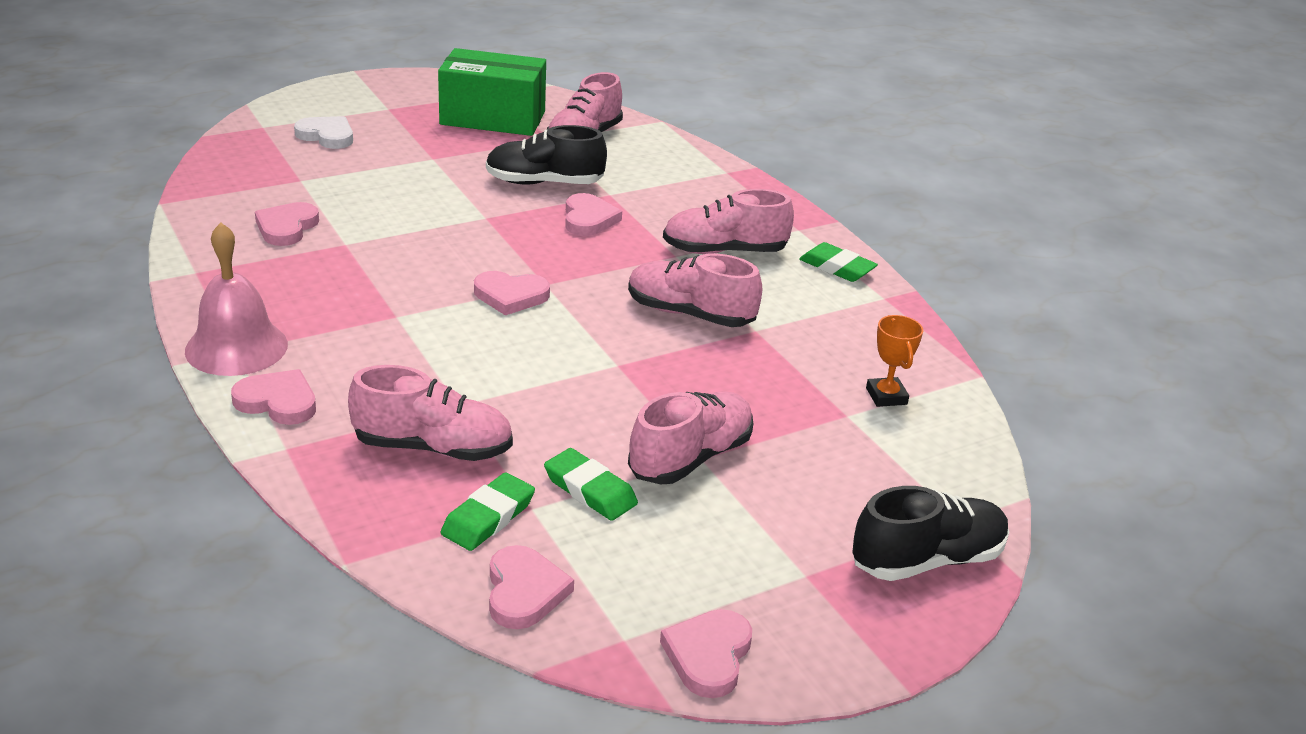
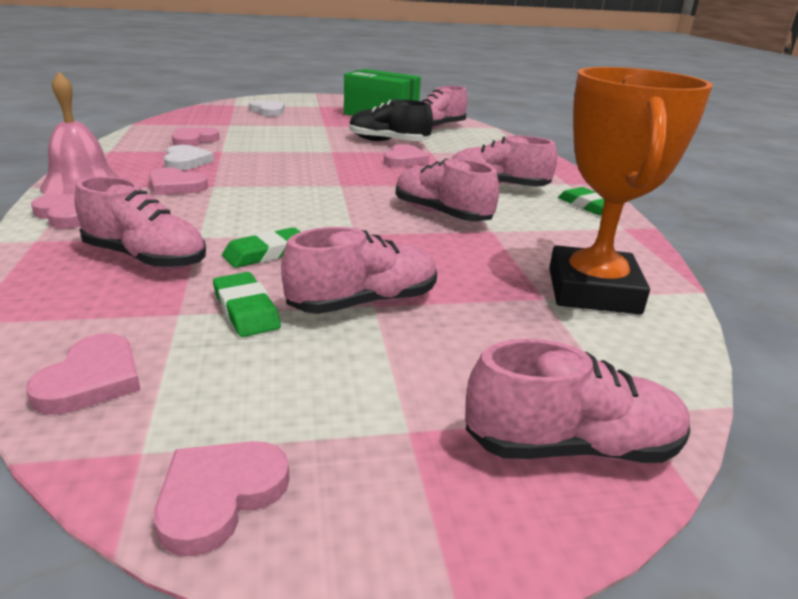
camera: 20 degrees right, 5 degrees down
(319, 275) = (186, 161): none -> white heart
(488, 517) = (132, 313): green eraser -> green eraser (266, 253)
(510, 296) = (308, 187): pink heart -> pink heart (175, 186)
(886, 396) = (593, 291): orange trophy -> orange trophy, size x2.46
(927, 560) = (571, 447): black shoe -> pink shoe

